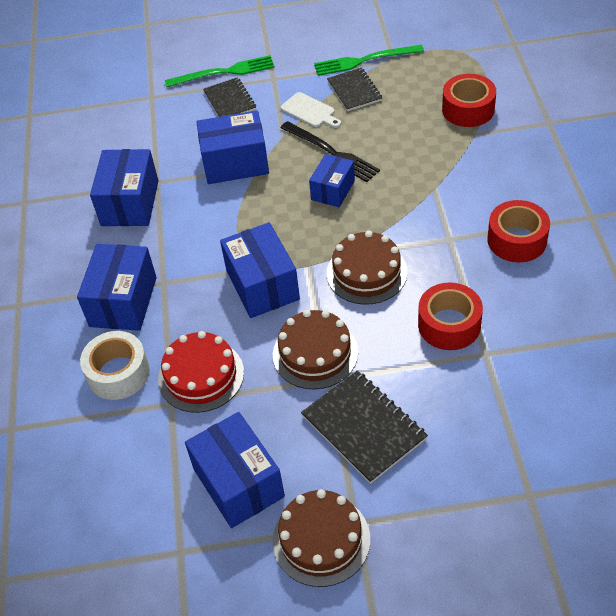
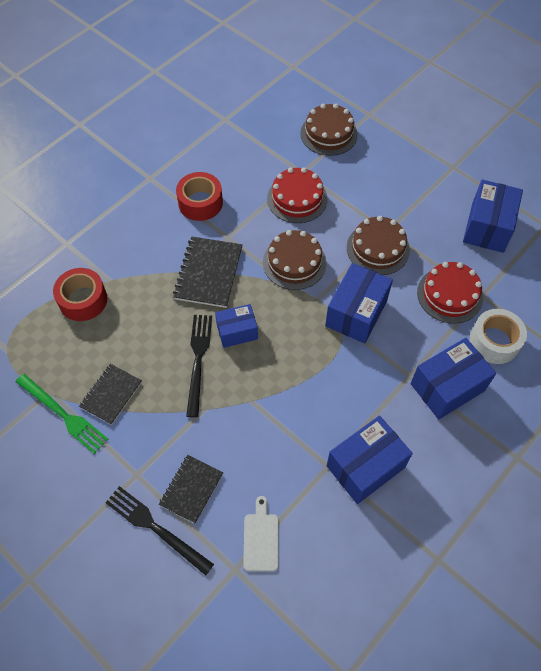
camera: 135 degrees left, 10 degrees up
(224, 72) = (155, 528): green fork -> black fork
(235, 163) = (261, 421): blue box -> none
(310, 111) = (160, 411): white cutting board -> white cutting board (261, 538)
(321, 540) = (476, 174): brown cake -> brown cake (329, 134)
(364, 427) = (400, 196): black notebook -> black notebook (208, 273)
(449, 325) = (297, 199): red tape -> red cake

